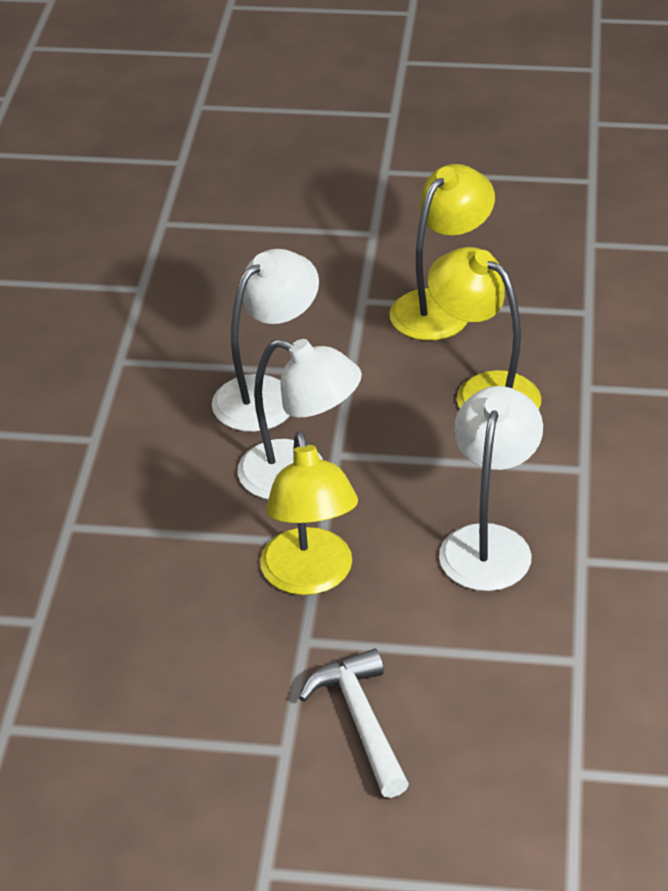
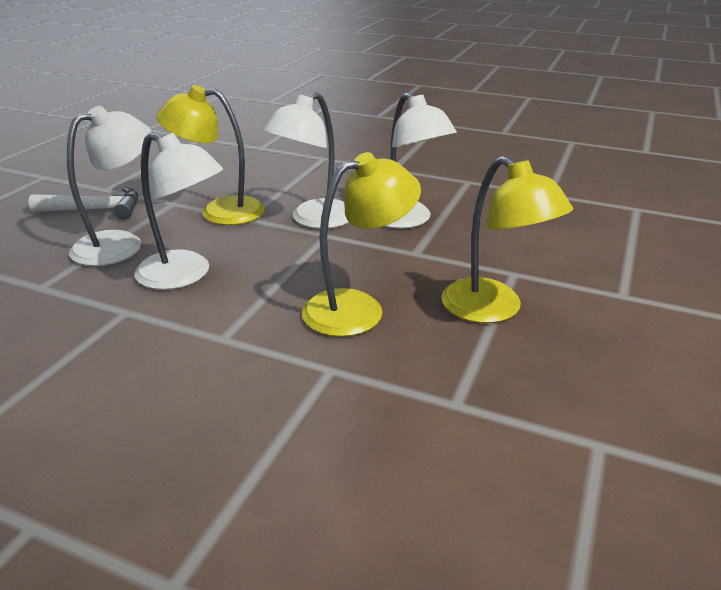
camera: 105 degrees right, 10 degrees down
(445, 638) = (120, 244): none -> white lamp

